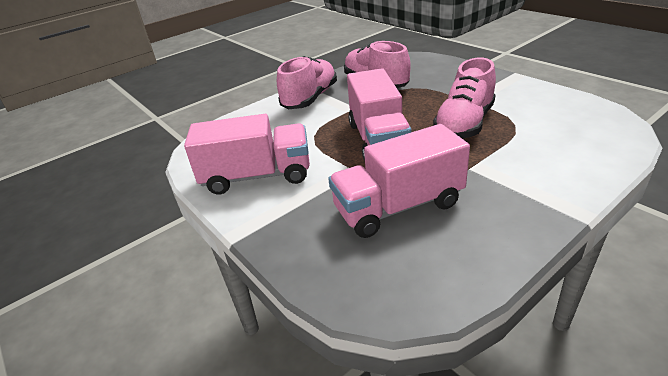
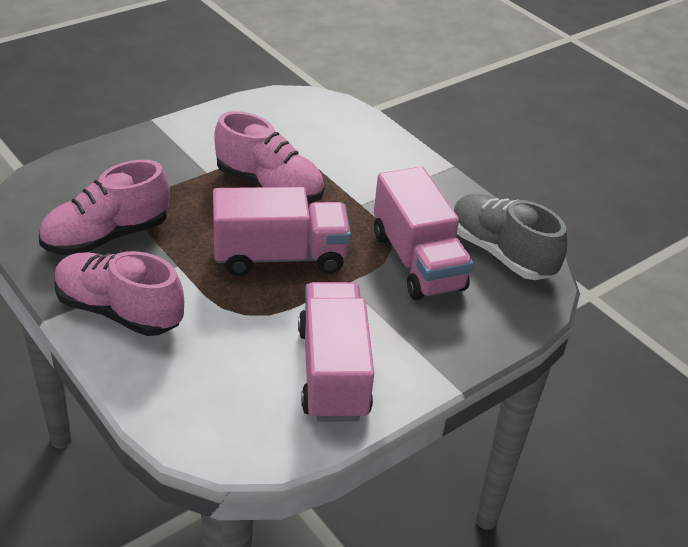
camera: 95 degrees left, 5 degrees up
(435, 266) = (500, 253): none -> grey shoe

